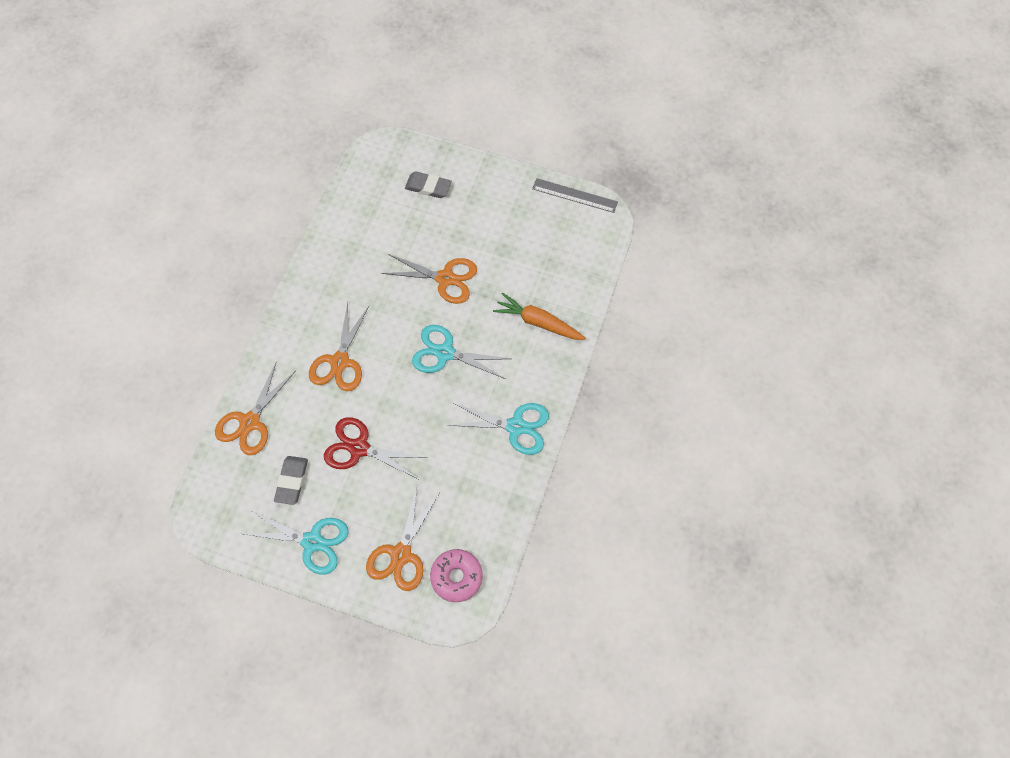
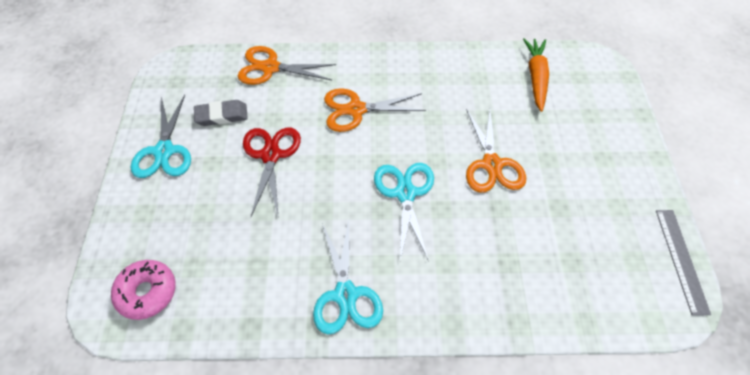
camera: 70 degrees right, 10 degrees down
(400, 554) = (164, 229): orange scissors -> none
(428, 187) = (587, 115): grey eraser -> none
(538, 322) = (489, 275): orange carrot -> orange carrot (536, 78)

